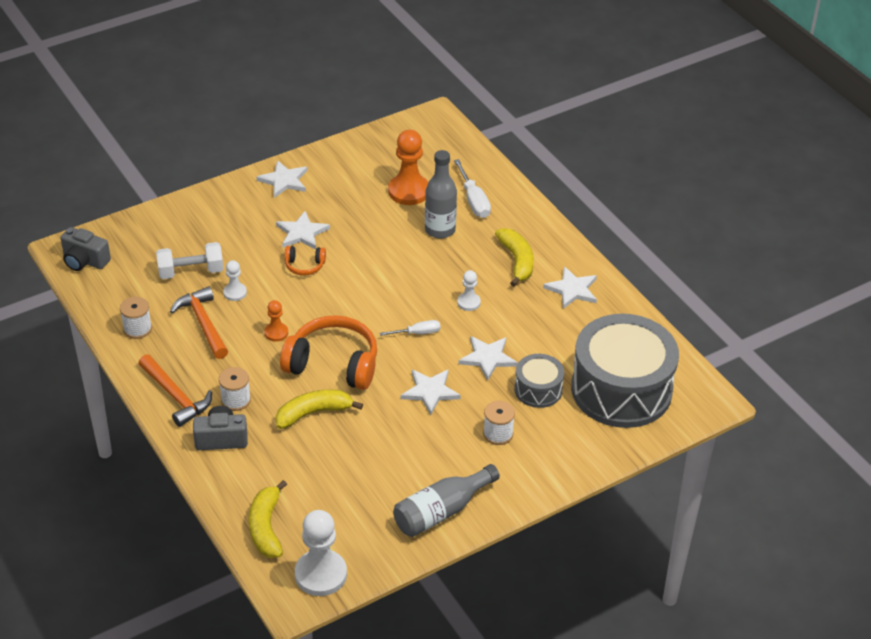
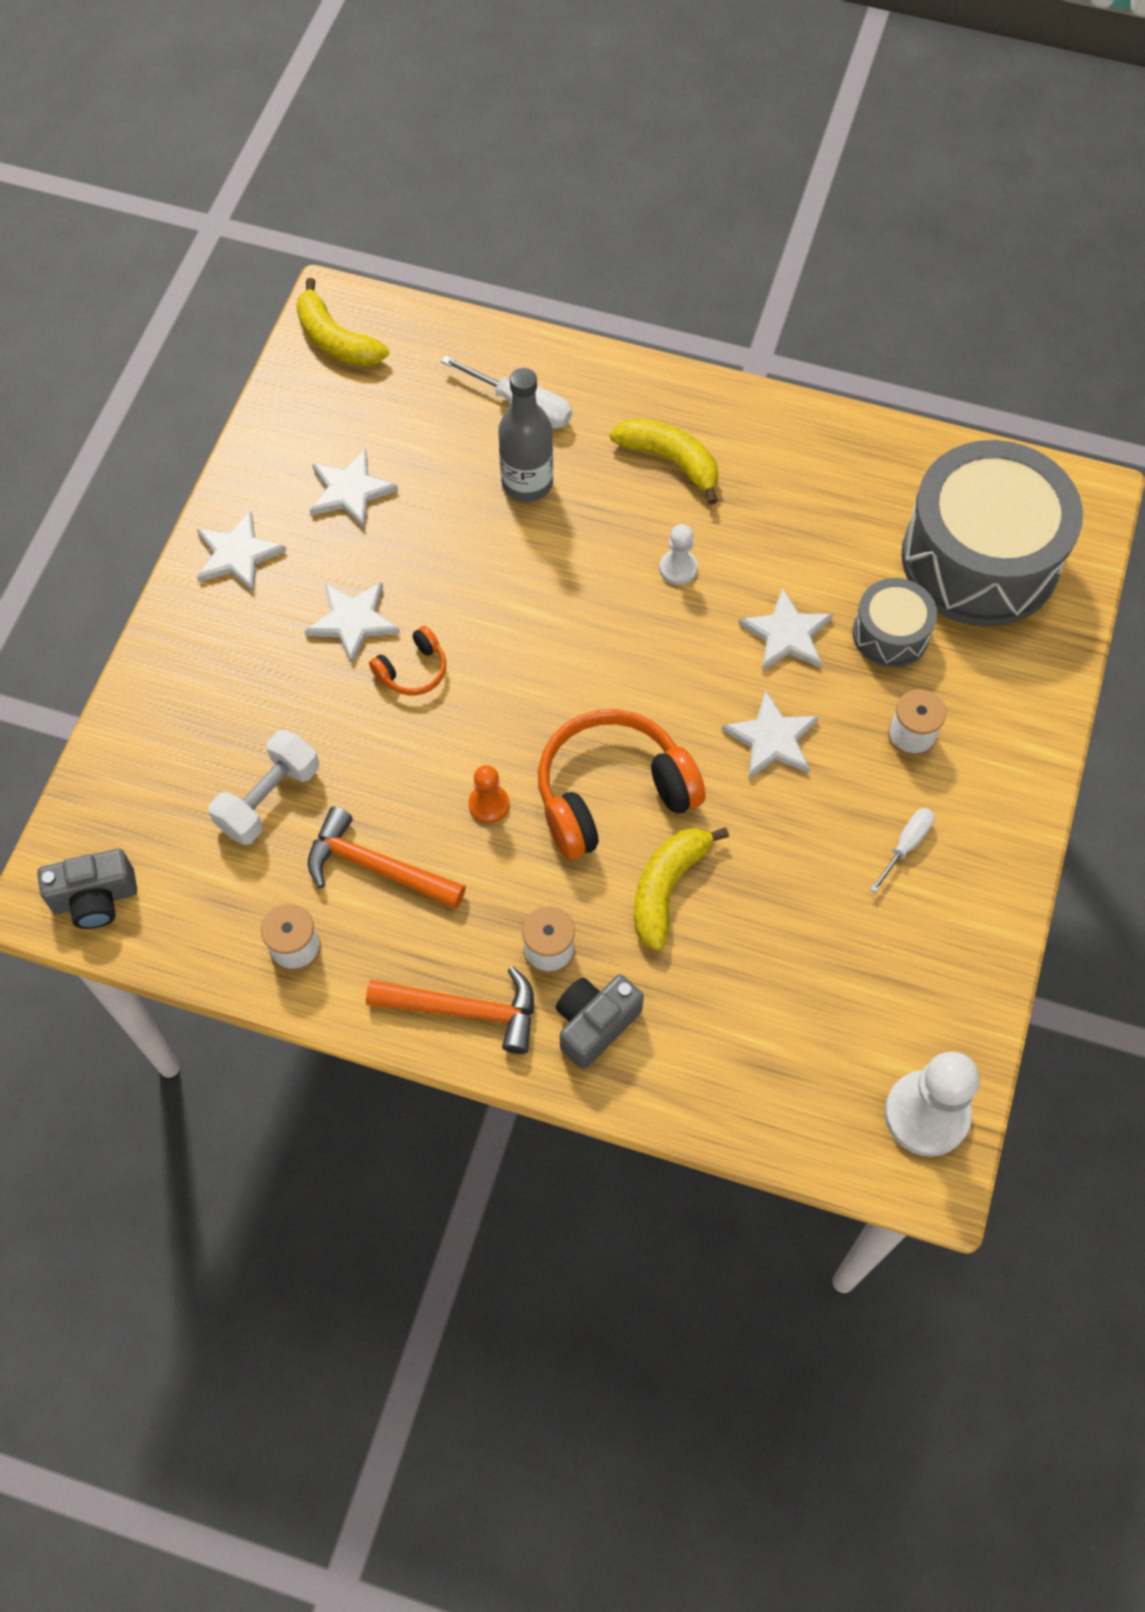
camera: 40 degrees left, 20 degrees up
(235, 293) = (366, 785): white pawn -> none
(266, 527) = (792, 1106): yellow banana -> yellow banana (336, 340)
(409, 191) = (424, 451): orange pawn -> none
(418, 333) = (666, 663): white screwdriver -> white screwdriver (906, 845)
(442, 511) = (965, 901): grey bottle -> none
(572, 290) = (778, 455): white star -> white star (350, 491)

